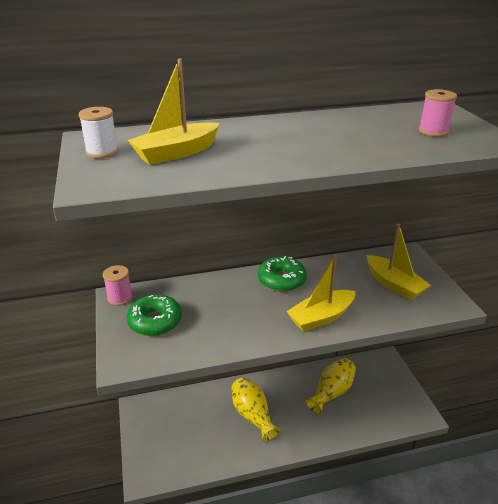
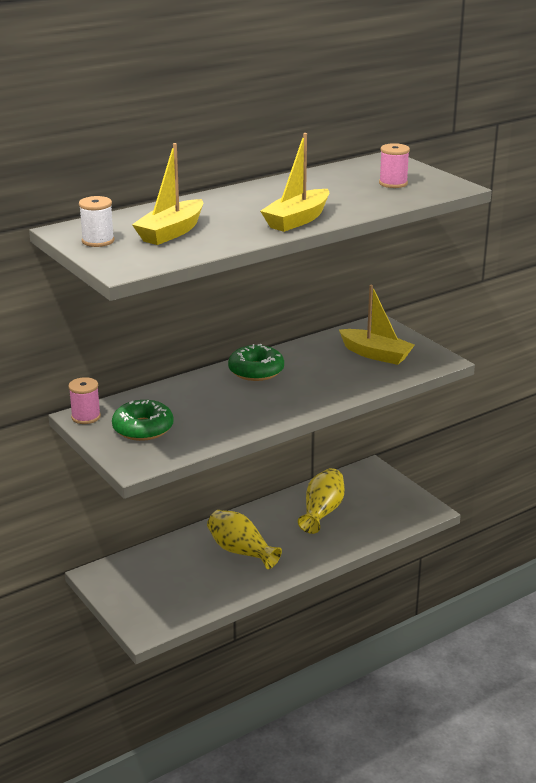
camera: 20 degrees left, 5 degrees down
(321, 317) = (315, 394): yellow boat -> yellow boat (297, 220)

